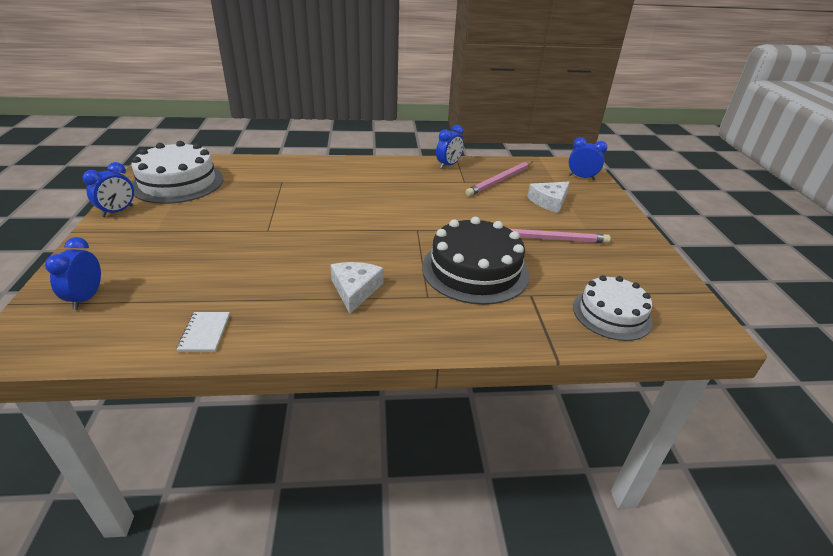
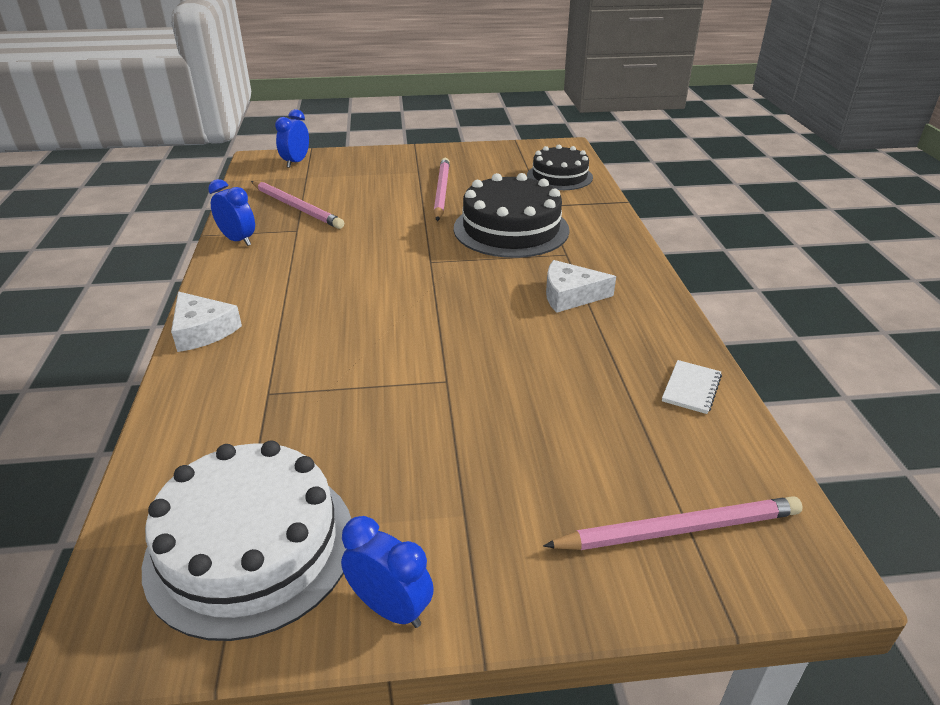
camera: 90 degrees left, 0 degrees up
(86, 298) = (678, 529): blue clock -> pink pencil
(205, 333) = (691, 388): white notebook -> white notebook turned 60 degrees counterclockwise
(549, 202) = (358, 184): white cheese -> white cheese (202, 330)
(611, 314) = (559, 176): white cake -> black cake

